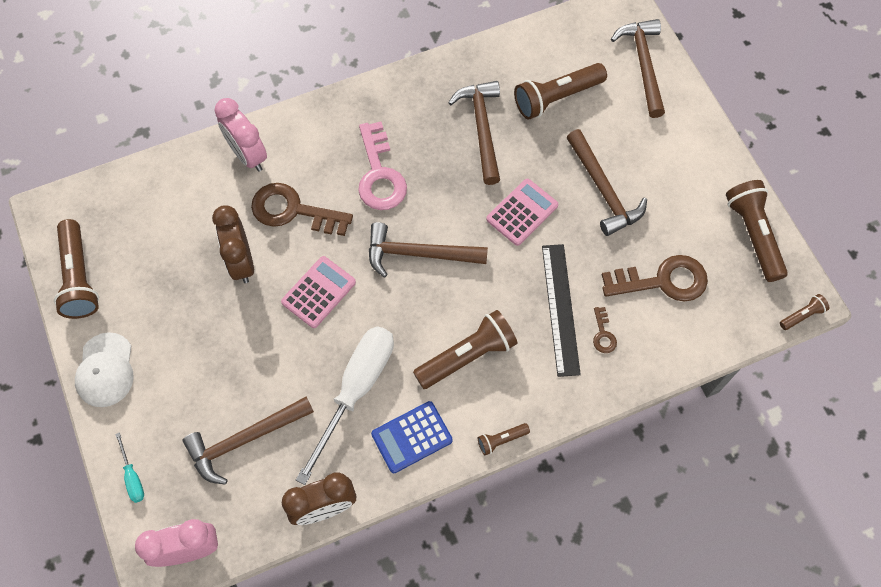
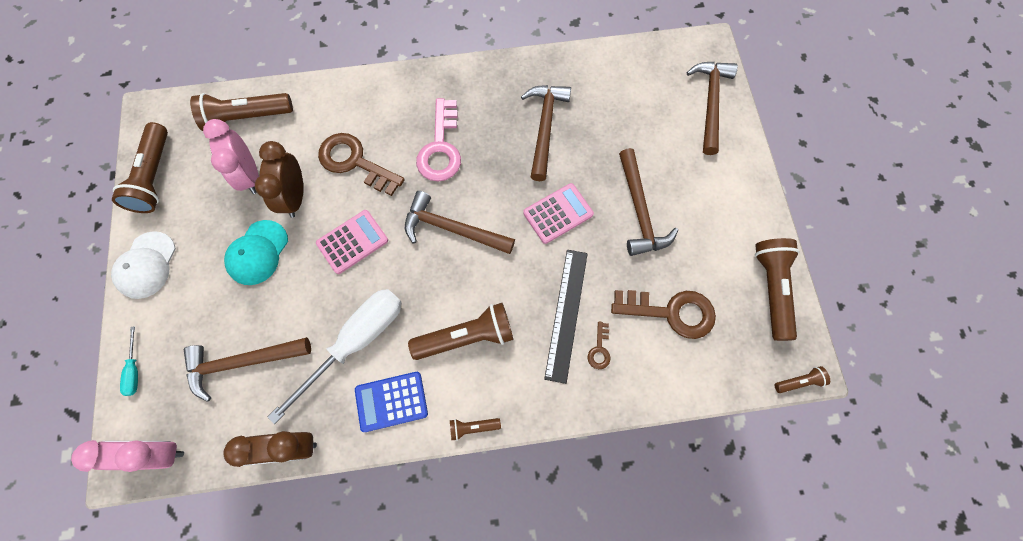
camera: 15 degrees right, 5 degrees up
(221, 328) = (257, 253): none -> turquoise cap
(248, 155) = (332, 103): pink clock -> pink clock (250, 175)
(557, 98) = (621, 115): brown flashlight -> brown flashlight (247, 117)

